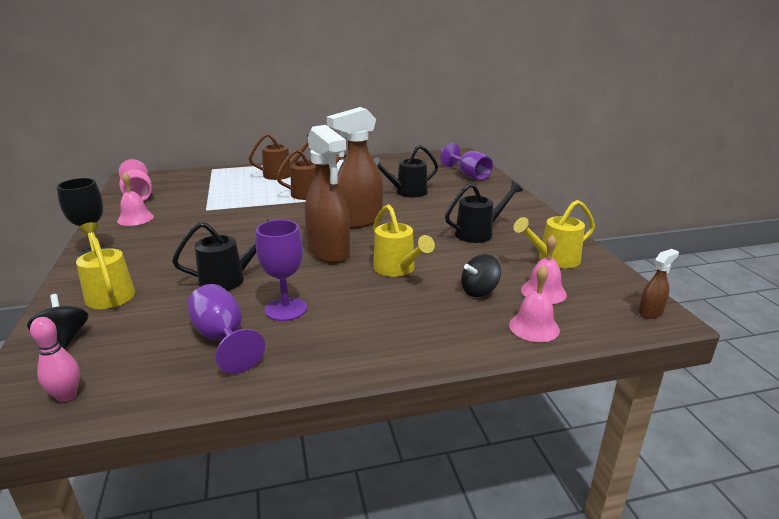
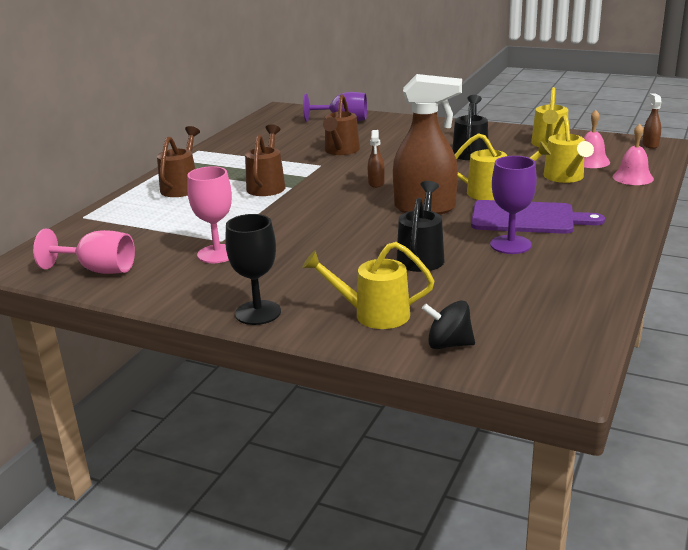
camera: 50 degrees left, 0 degrees up
(67, 396) = (557, 350): pink bowling pin -> none
(135, 218) = (180, 280): pink bell -> none
(183, 215) = (217, 254): none -> pink goblet
(223, 339) = (532, 276): purple goblet -> none
(355, 300) = (527, 218): none -> purple cutting board
(359, 221) = (376, 183): brown spray bottle -> brown spray bottle, size x0.44
(407, 192) = (340, 151): black watering can -> brown watering can
(479, 291) = (565, 178): black spinning top -> yellow watering can

